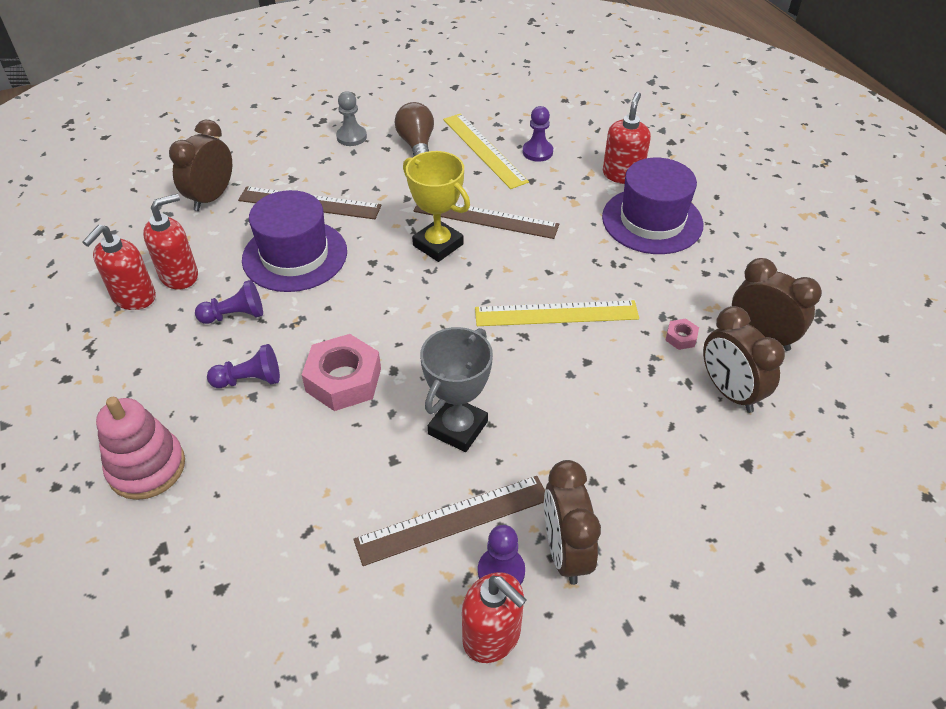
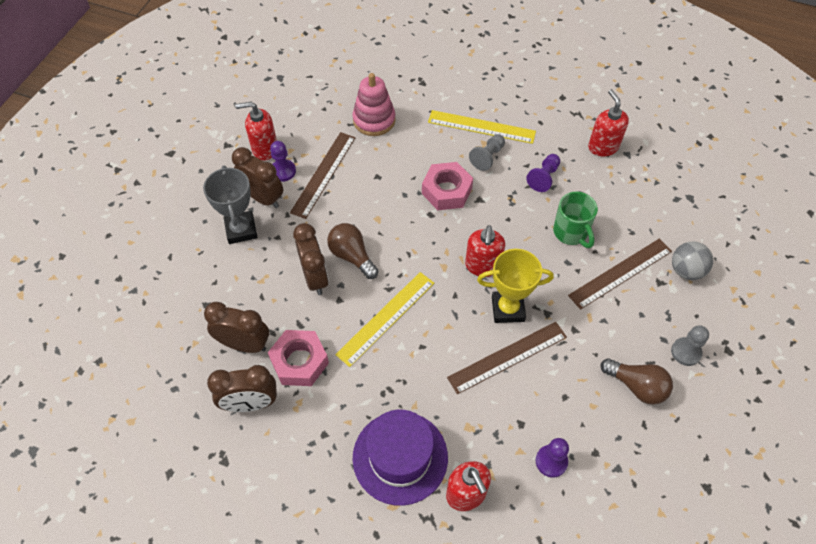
camera: 135 degrees right, 10 degrees up
(147, 467) = (471, 98): pink stacking toy -> pink stacking toy (374, 120)
(179, 275) = (604, 173): red soap dispenser -> red soap dispenser (482, 266)
(211, 197) = (675, 228): brown clock -> brown clock (315, 277)
(249, 380) = (487, 157): purple pawn -> grey pawn
(260, 171) = (686, 270): none -> grey ball
(295, 255) = (571, 233): purple hat -> green mug
(458, 428) = (365, 212): grey trophy -> grey trophy (241, 230)
(484, 150) = (588, 426): yellow ruler -> yellow ruler (481, 127)
(527, 392) = (352, 256): none -> brown light bulb
(681, 337) = (299, 362): pink nut -> pink nut, size x2.24

